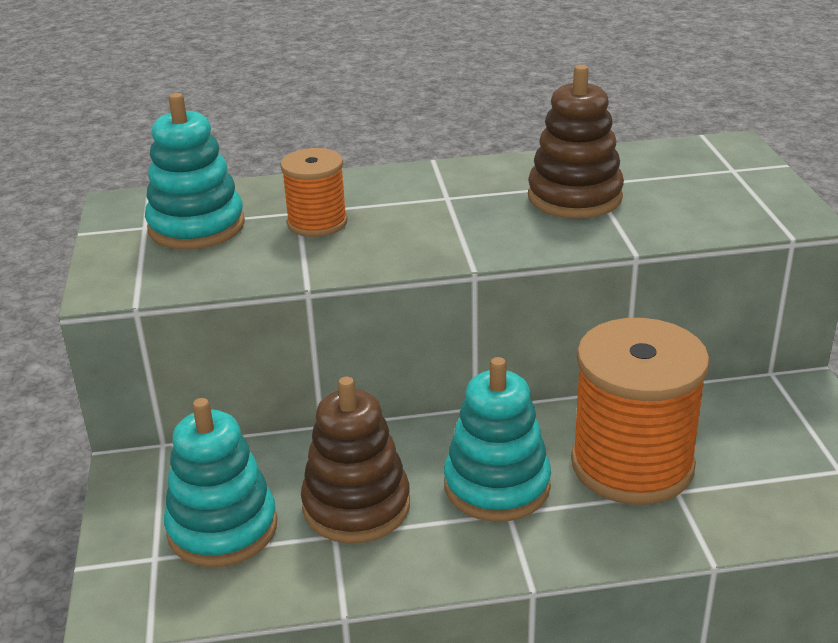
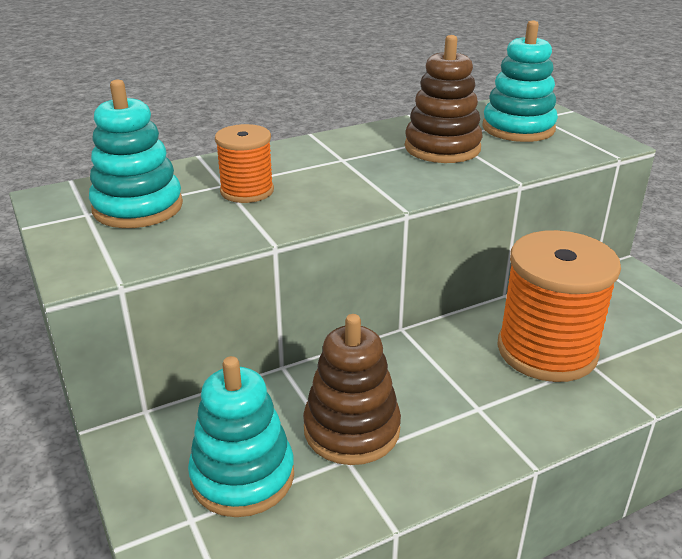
camera: 20 degrees left, 0 degrees up
(497, 486) = (456, 388): turquoise stacking toy -> turquoise stacking toy (518, 128)

